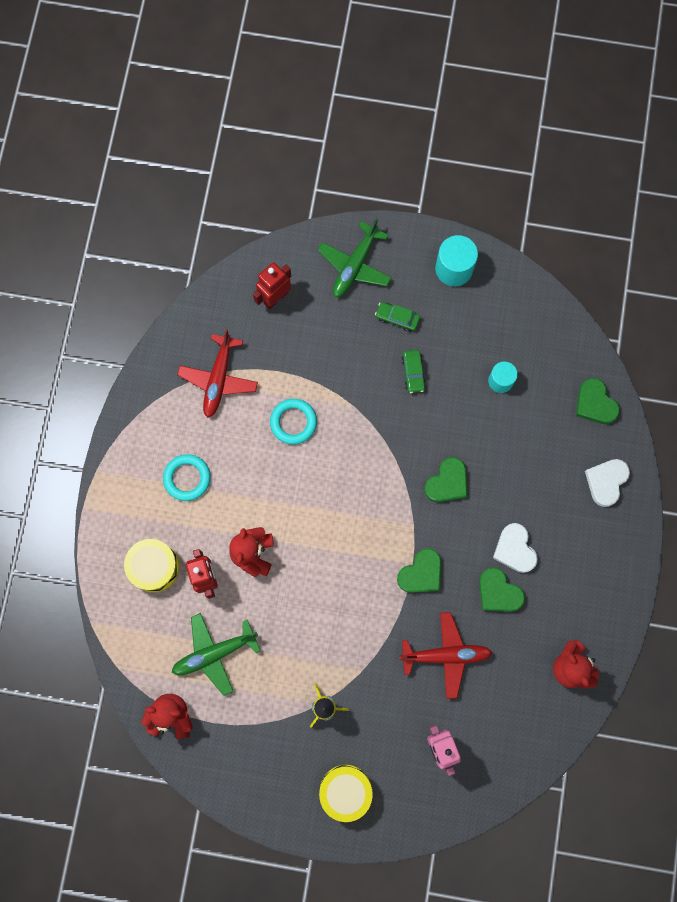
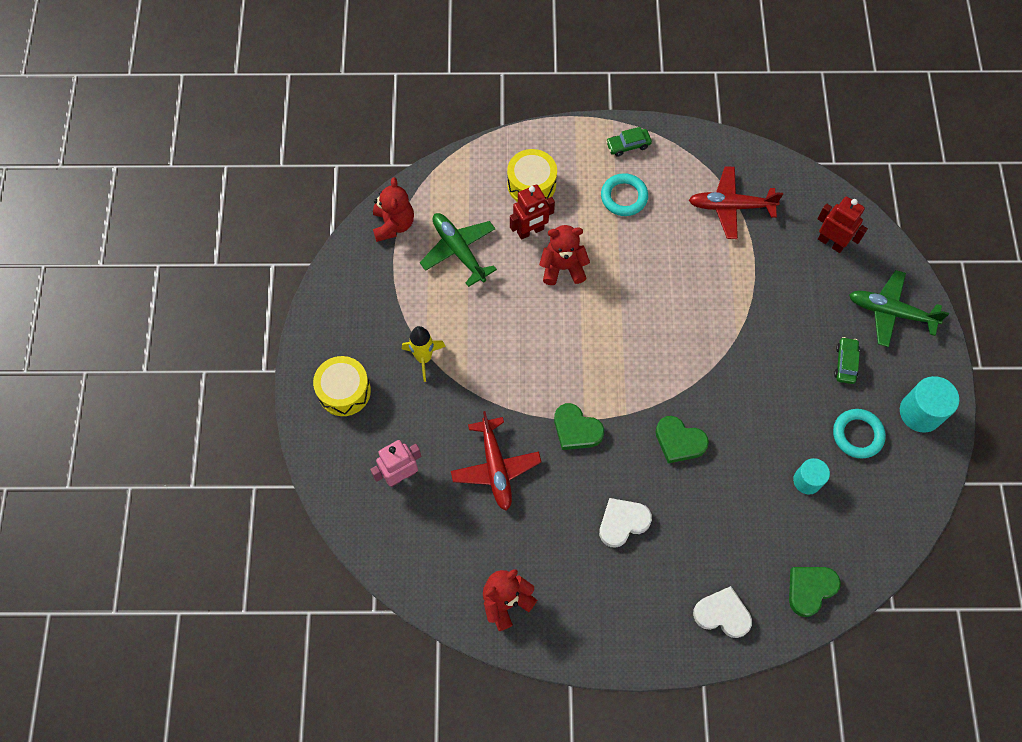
camera: 80 degrees right, 10 degrees down
(293, 422) = (705, 281): turquoise ring -> turquoise ring (857, 435)
(413, 373) = (790, 388): green car -> green car (628, 145)
(498, 592) = (572, 512): green heart -> none

